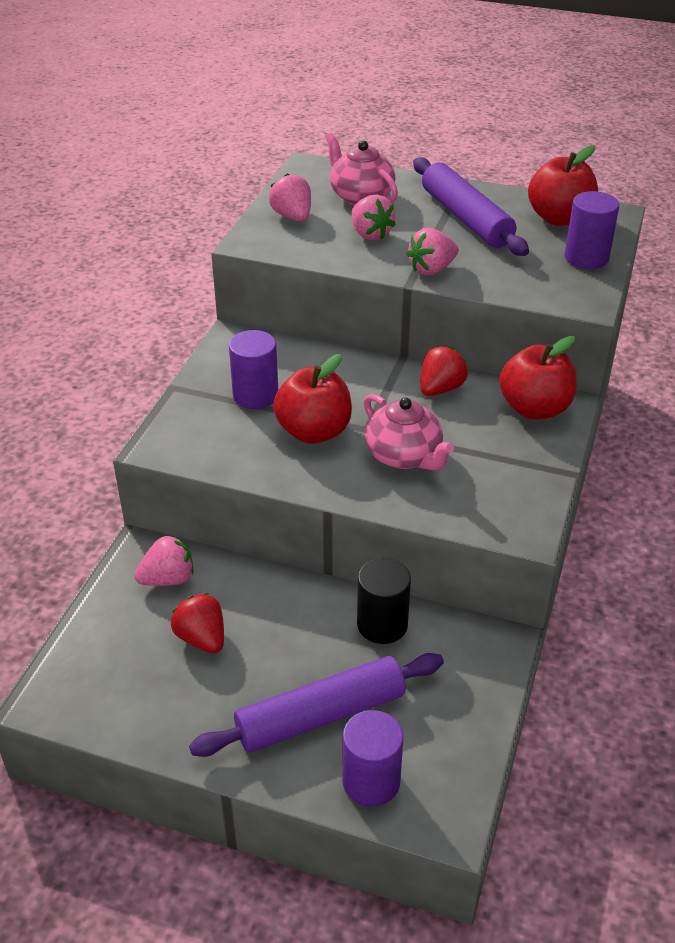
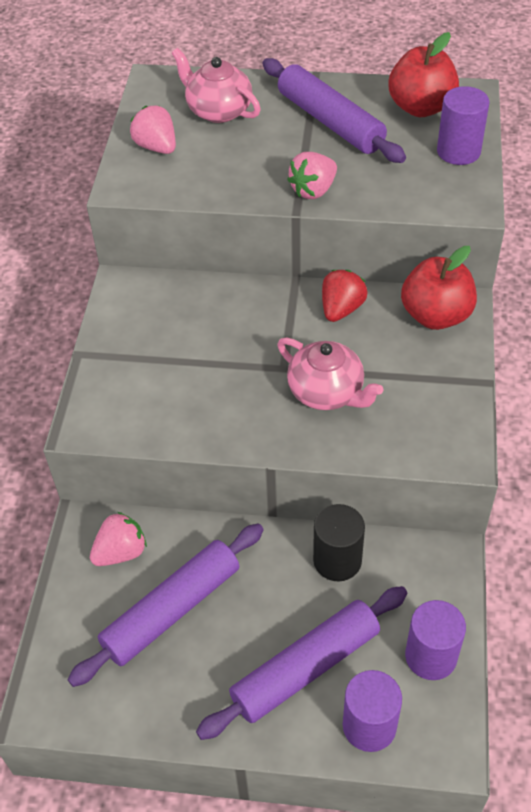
camera: 10 degrees left, 10 degrees up
(202, 638) = (172, 610): red strawberry -> purple rolling pin
(255, 395) = (164, 349): purple cylinder -> purple cylinder (431, 656)
(314, 431) = (233, 380): red apple -> none
(370, 234) = (241, 156): pink strawberry -> none

